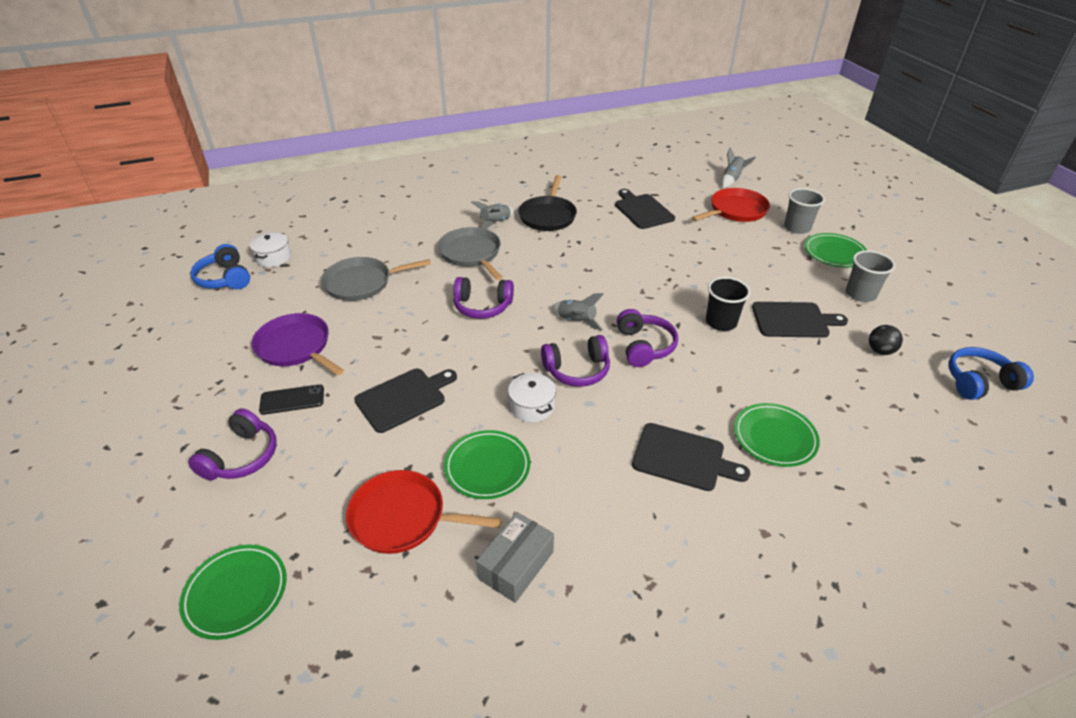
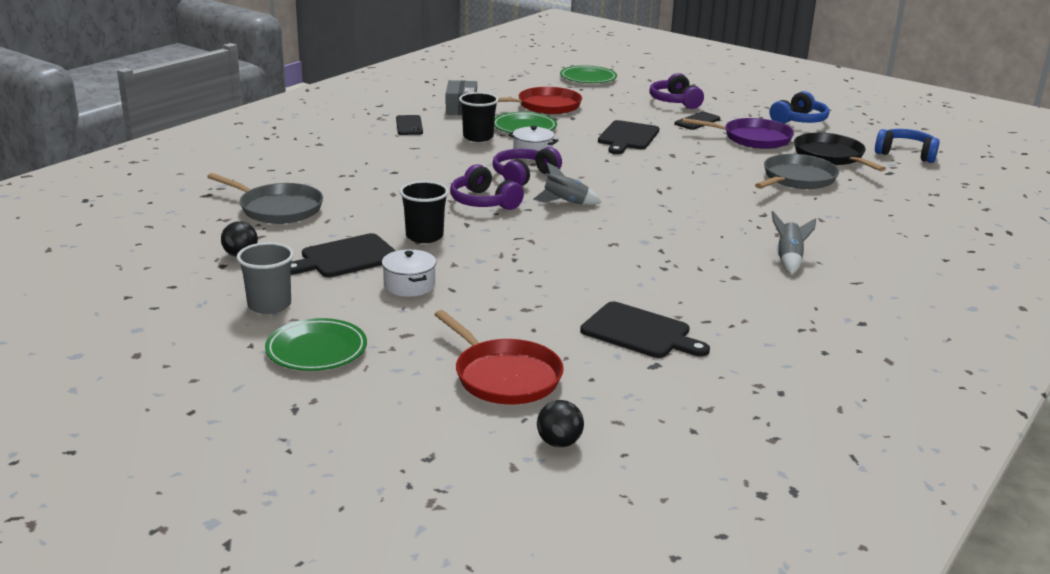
camera: 145 degrees right, 15 degrees down
(273, 257) = (911, 174): white pot -> white pot (409, 285)
(471, 254) = (752, 224): grey pan -> grey pan (278, 208)
(482, 306) = (664, 191): purple headphones -> none
(548, 216) = (745, 286): black pan -> black pan (830, 156)
(560, 466) = (478, 137): none -> black cup
(623, 537) = (409, 126): none -> black phone
(682, 458) = (396, 157): black cutting board -> none
(732, 180) = (559, 443): grey rocket -> black ball
(735, 210) = (504, 376): red pan -> red pan turned 60 degrees counterclockwise
(774, 437) = (330, 180): green plate -> none
(797, 228) = (389, 376): grey cup -> none
(979, 382) = (131, 255): blue headphones -> blue headphones (799, 120)

